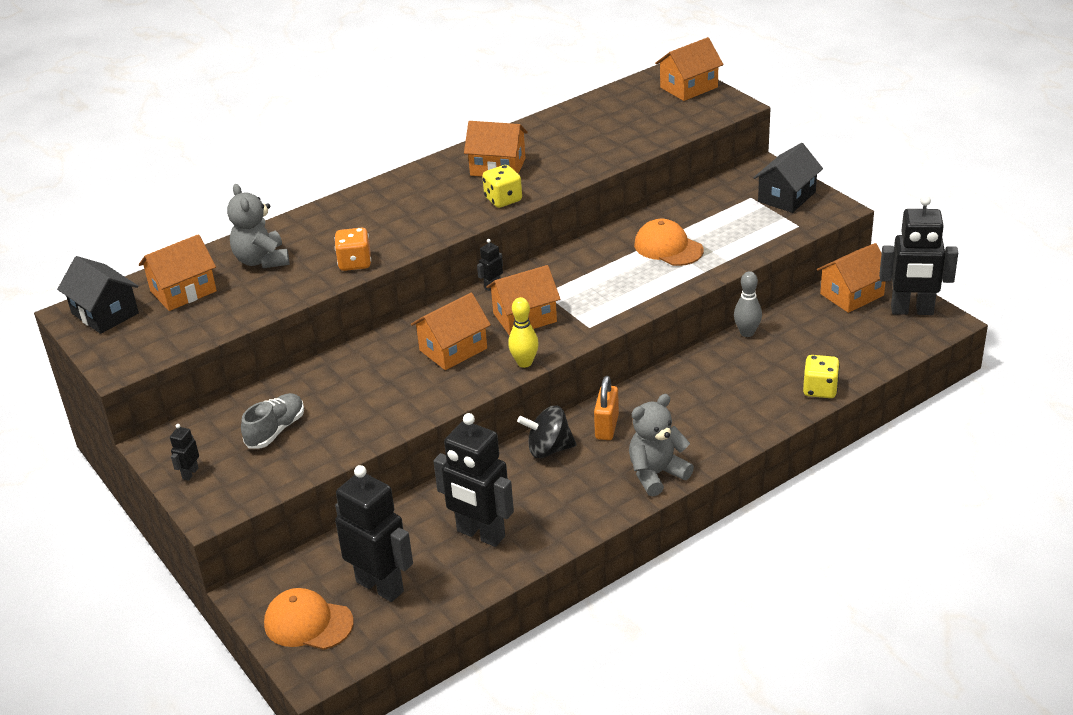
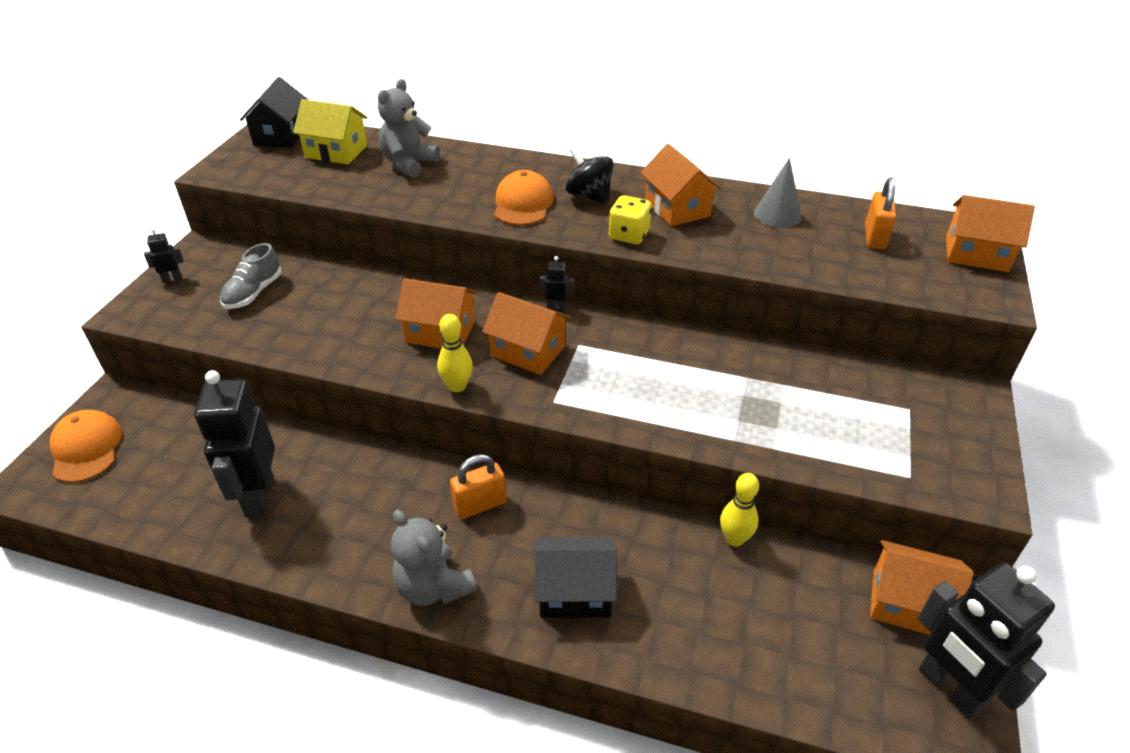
camera: 50 degrees right, 5 degrees up
(183, 291) = (336, 151): orange house -> yellow house
(275, 430) = (253, 293): grey shoe -> grey shoe turned 120 degrees clockwise
(355, 263) = (447, 206): orange dice -> none
(380, 586) = (153, 468): black robot -> none
(548, 449) = (414, 479): black spinning top -> black spinning top (589, 196)
(558, 133) = (777, 215): none -> grey cone
(629, 111) = (875, 237): none -> orange padlock
(656, 474) = (433, 587): grey teddy bear -> grey teddy bear turned 150 degrees counterclockwise
(668, 247) = (743, 391): orange cap -> orange cap (523, 204)
(747, 333) = (734, 539): grey bowling pin -> yellow bowling pin
(786, 197) = (949, 438): black house -> black house (575, 592)
(820, 389) = (700, 667): yellow dice -> none

